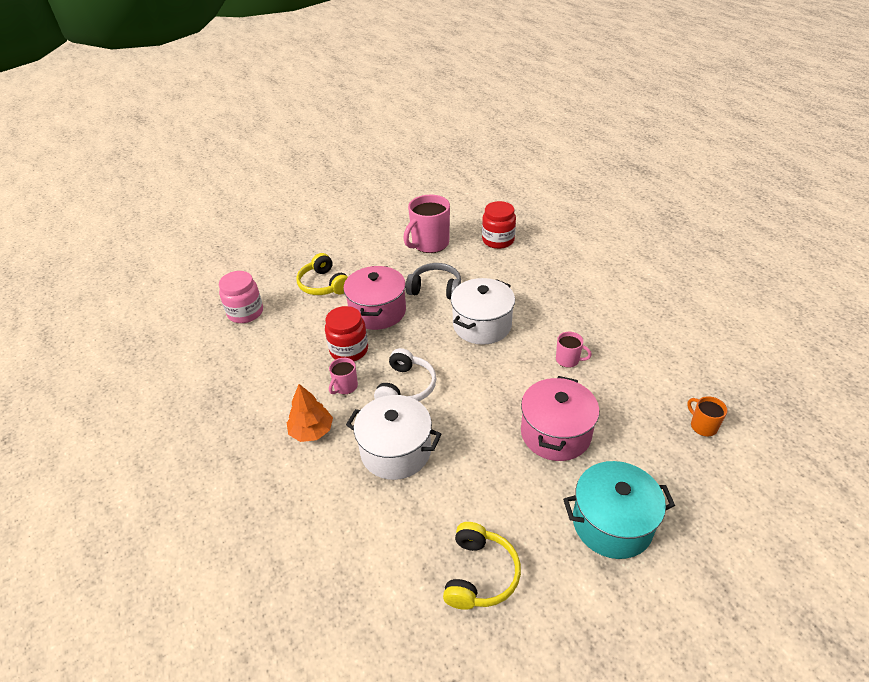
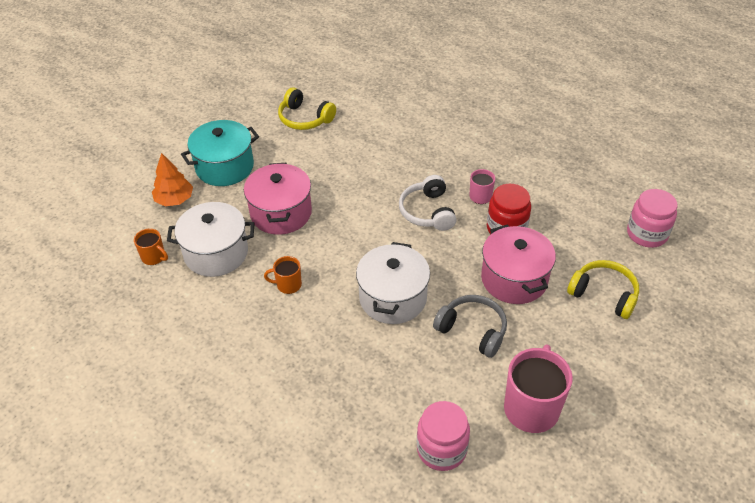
camera: 155 degrees right, 5 degrees up
(311, 431) = (477, 157): orange tree -> orange tree (174, 199)
(396, 451) = (402, 164): white pot -> white pot (216, 253)
(435, 289) = (472, 330): grey headphones -> grey headphones turned 135 degrees counterclockwise
(479, 574) = (305, 118): yellow headphones -> yellow headphones turned 45 degrees counterclockwise
(498, 240) = (441, 449): red jar -> pink jar
(568, 360) = (288, 285): pink mug -> orange mug

